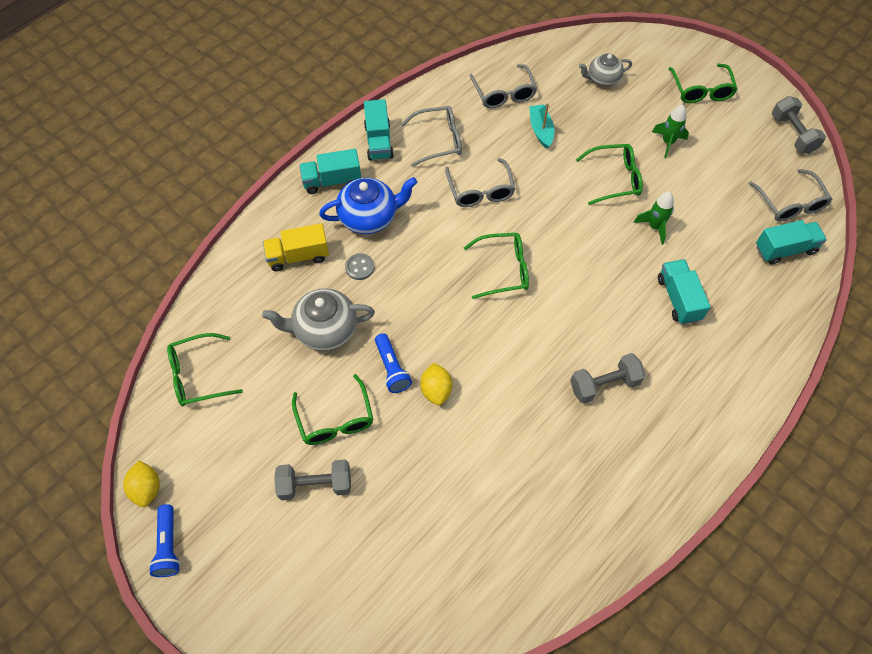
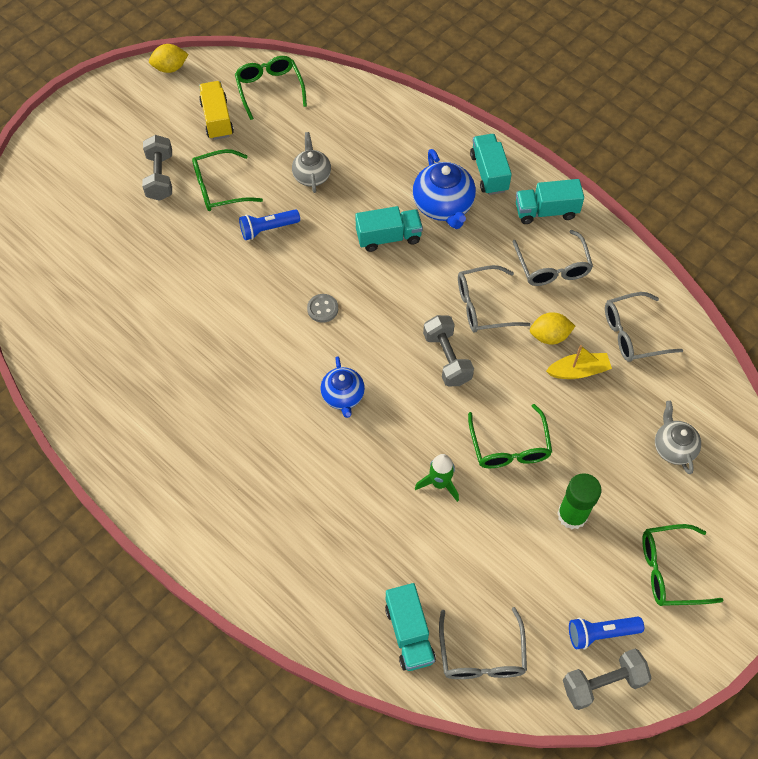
camera: 90 degrees right, 0 degrees up
(168, 546) = (121, 87): blue flashlight -> blue flashlight (600, 633)
(298, 256) = (395, 151): yellow truck -> yellow truck (217, 119)
(324, 330) = (312, 175): grey teapot -> grey teapot, size x0.64
(359, 267) = (382, 200): grey button -> grey button (322, 309)
(436, 390) = (243, 264): yellow lemon -> yellow lemon (549, 336)
(503, 269) = (379, 325): green glasses -> none
(541, 130) = (578, 371): turquoise boat -> yellow boat
(580, 298) = (343, 396): none -> blue teapot
(604, 385) = (238, 411): grey dumbbell -> grey dumbbell (447, 358)
(668, 142) = (572, 515): green rocket -> green glue stick
(678, 299) = (340, 497): turquoise truck -> turquoise truck (388, 237)
(790, 203) = (481, 655): grey glasses -> grey glasses turned 75 degrees counterclockwise

